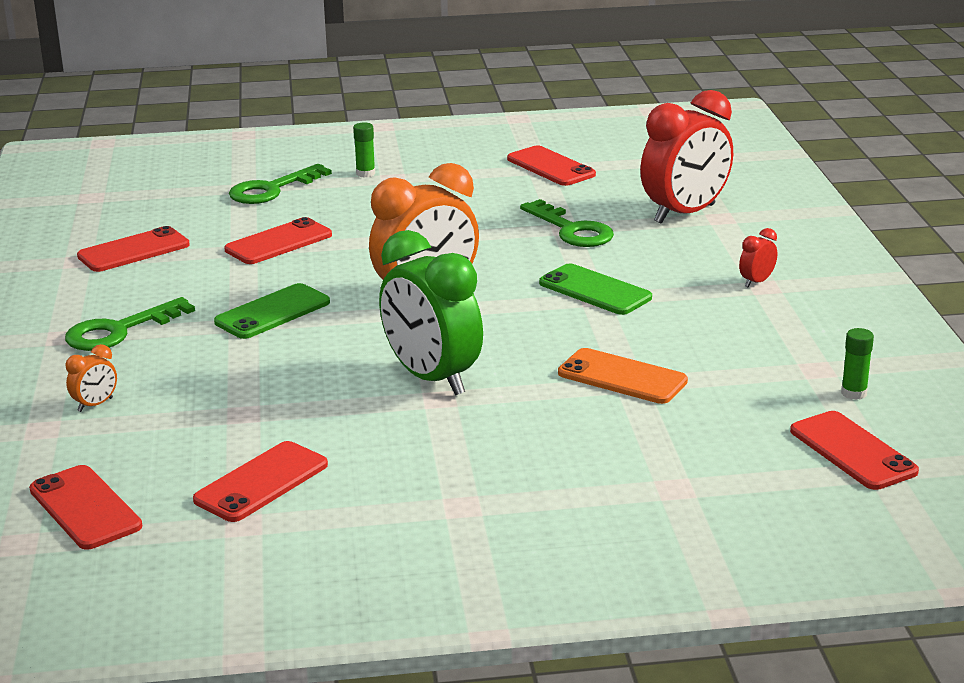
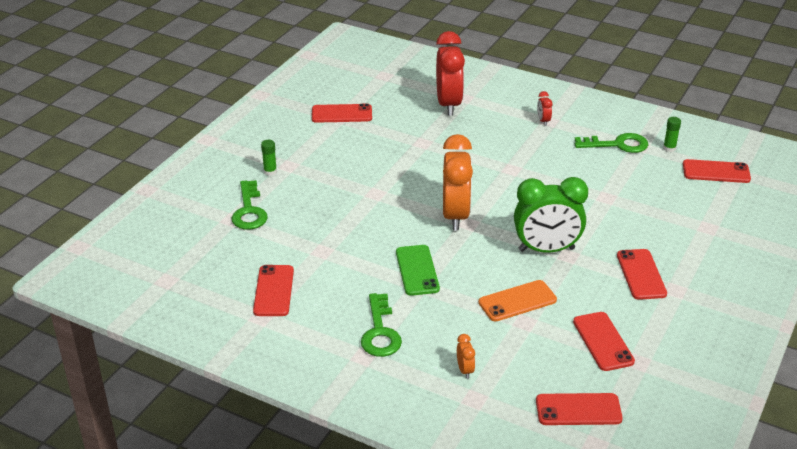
camera: 55 degrees left, 10 degrees up
(278, 242) = (328, 236): red phone -> red phone (641, 274)
(572, 230) = (428, 142): green key -> green key (617, 144)
(595, 290) = (503, 165): green phone -> none
(622, 377) = (598, 197): orange phone -> orange phone (517, 301)

